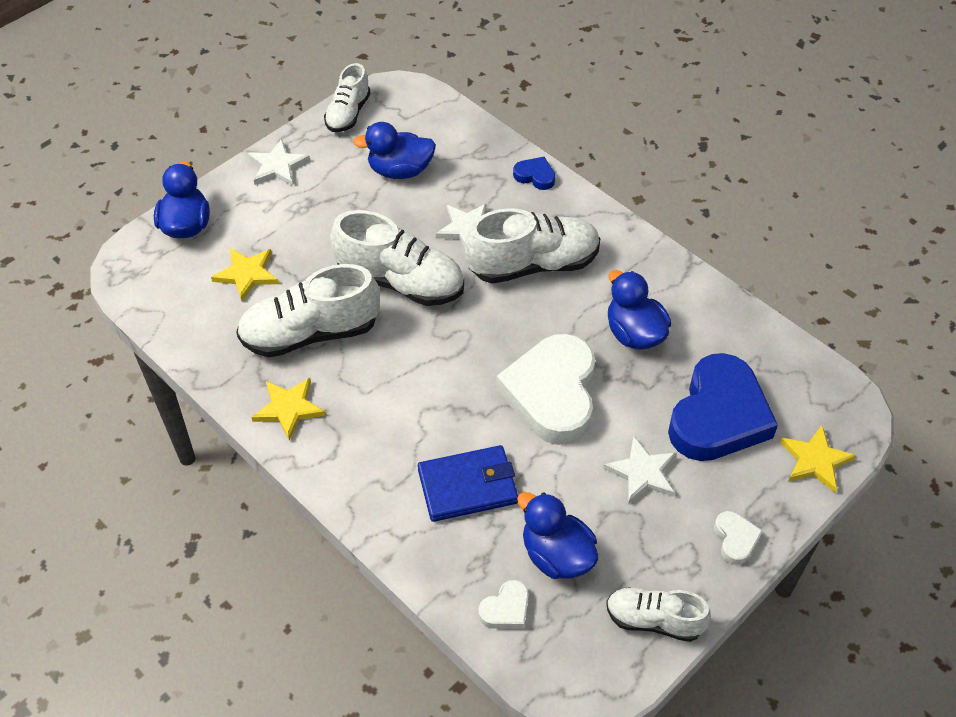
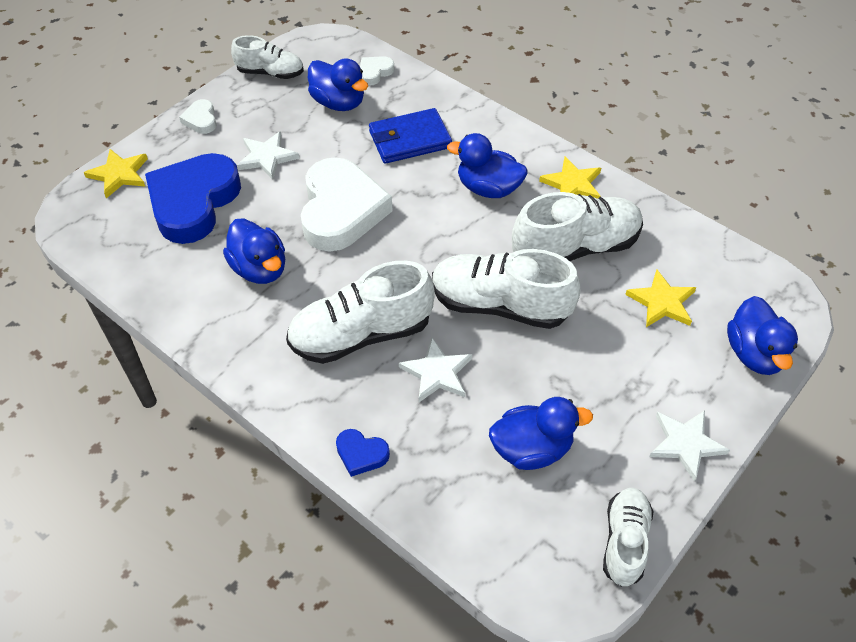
camera: 175 degrees right, 0 degrees up
(385, 410) = (488, 188): none -> blue duck

